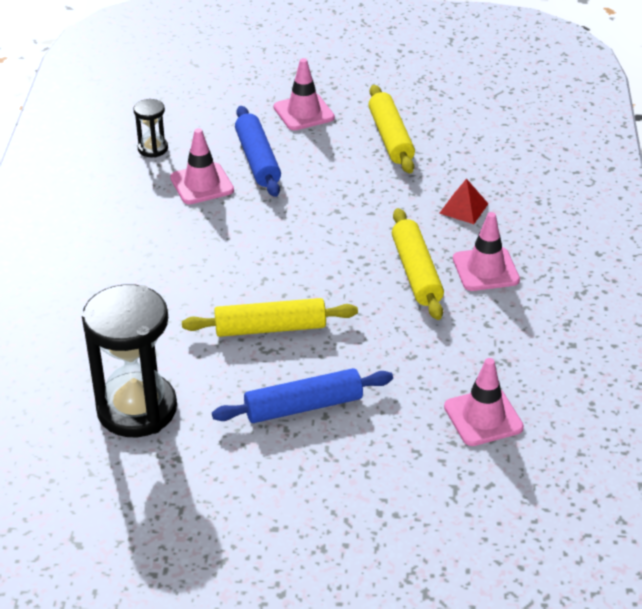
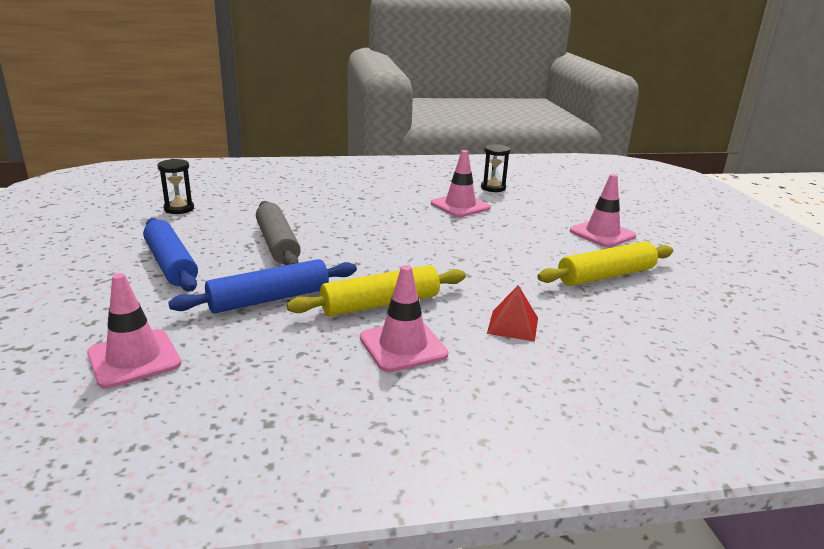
camera: 75 degrees right, 15 degrees down
(137, 409) = (179, 209): black hourglass -> black hourglass, size x0.47
(258, 160) = (511, 222): blue rolling pin -> blue rolling pin (269, 299)
(270, 328) = (277, 244): yellow rolling pin -> grey rolling pin

